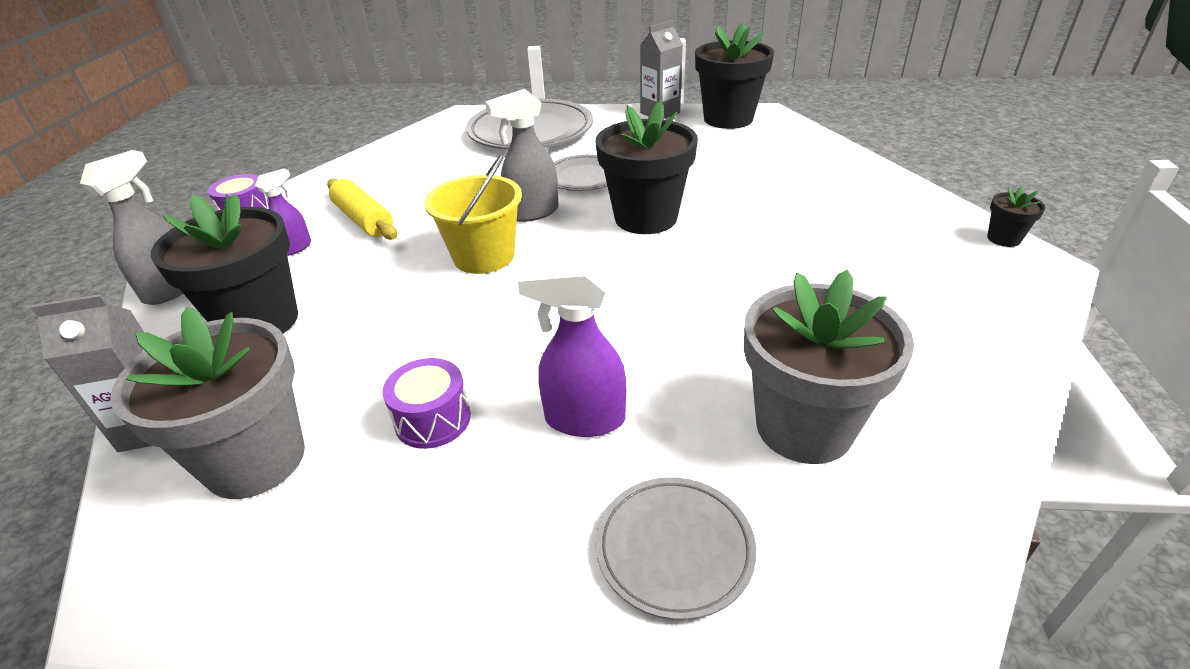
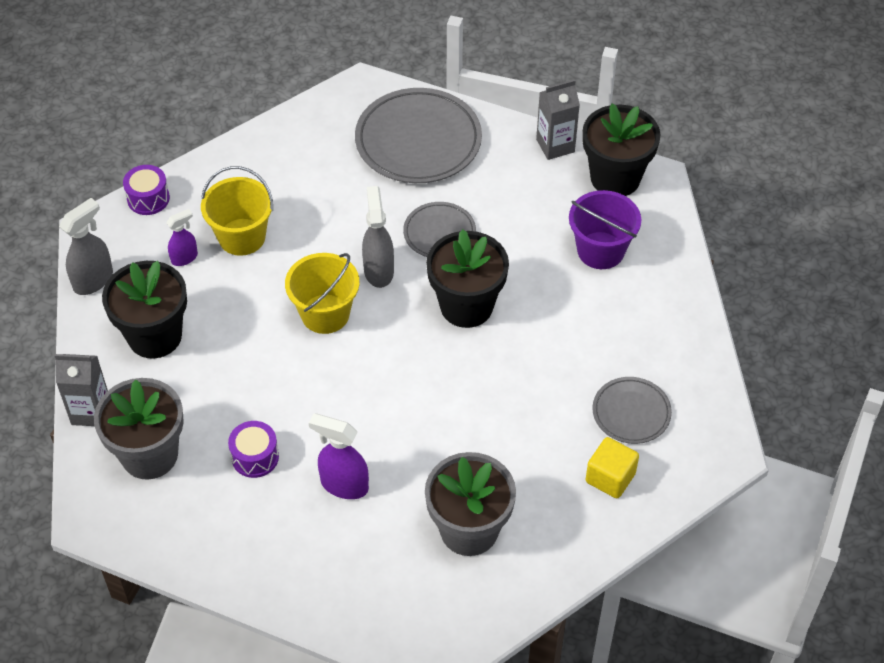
camera: 15 degrees right, 15 degrees up
(364, 220) = (242, 237): yellow rolling pin -> yellow bucket
(532, 213) = (378, 270): grey spray bottle -> grey spray bottle turned 90 degrees clockwise
(674, 549) = (359, 577): grey plate -> grey plate (631, 413)
(753, 158) = (600, 250): none -> purple bucket
(936, 319) = (610, 477): none -> yellow cube
(1003, 239) = (726, 418): black flower pot -> none

